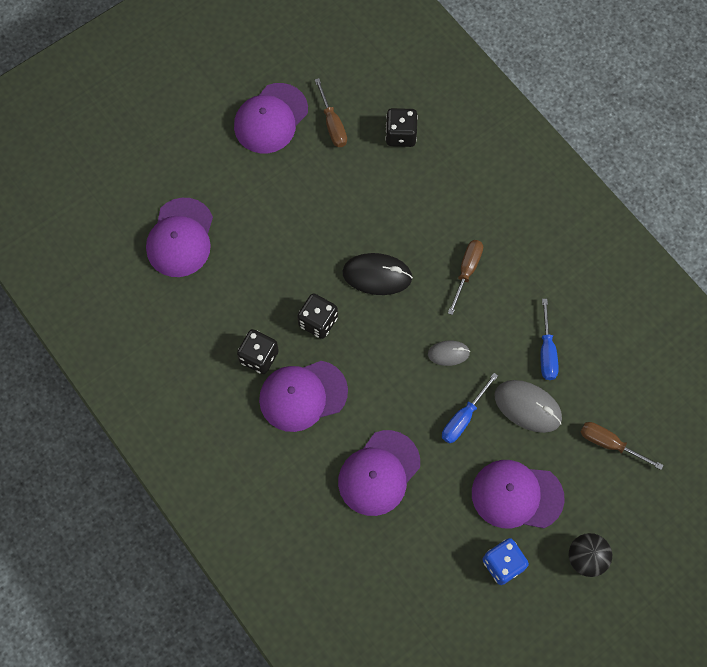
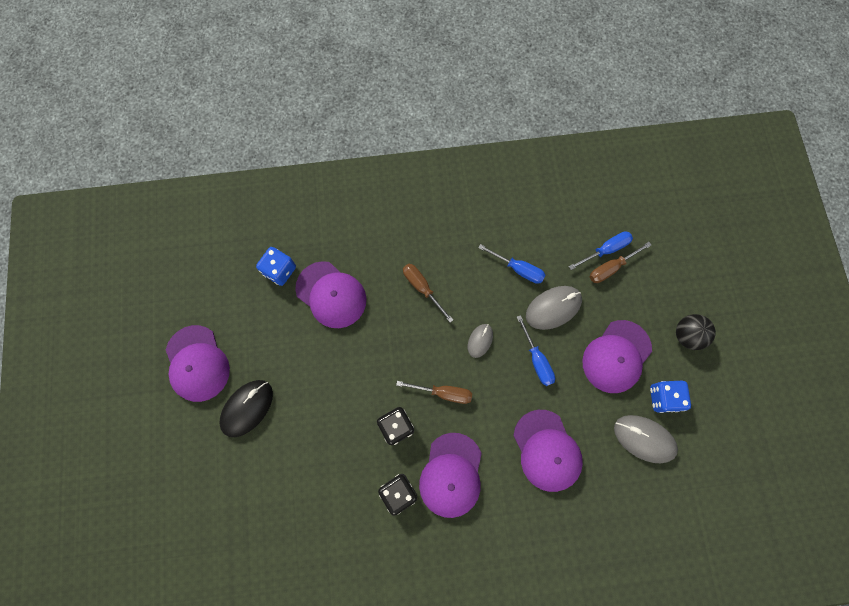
camera: 60 degrees left, 5 degrees up
(180, 238) = (254, 501): purple cap -> purple cap (331, 295)
(332, 124) = (235, 317): brown screwdriver -> brown screwdriver (443, 393)
(377, 275) = (385, 357): black mouse -> black mouse (247, 408)
(400, 135) = (280, 270): black dice -> blue dice
(448, 563) = (644, 438): none -> grey mouse
(626, 428) = (605, 250): none -> blue screwdriver

